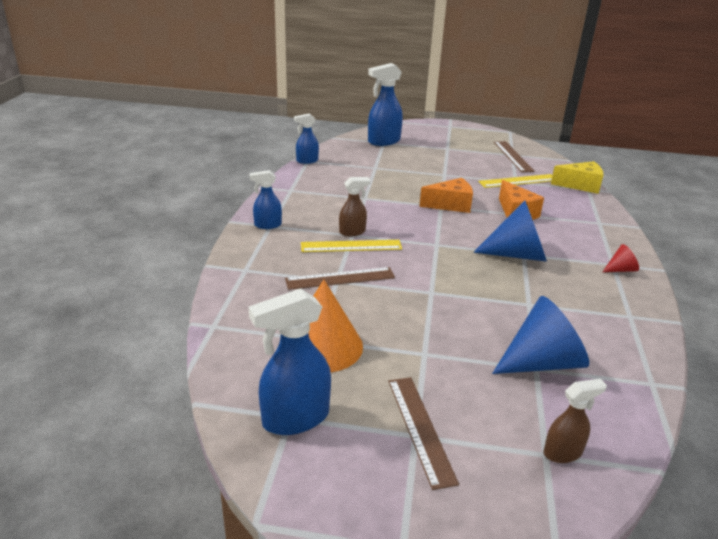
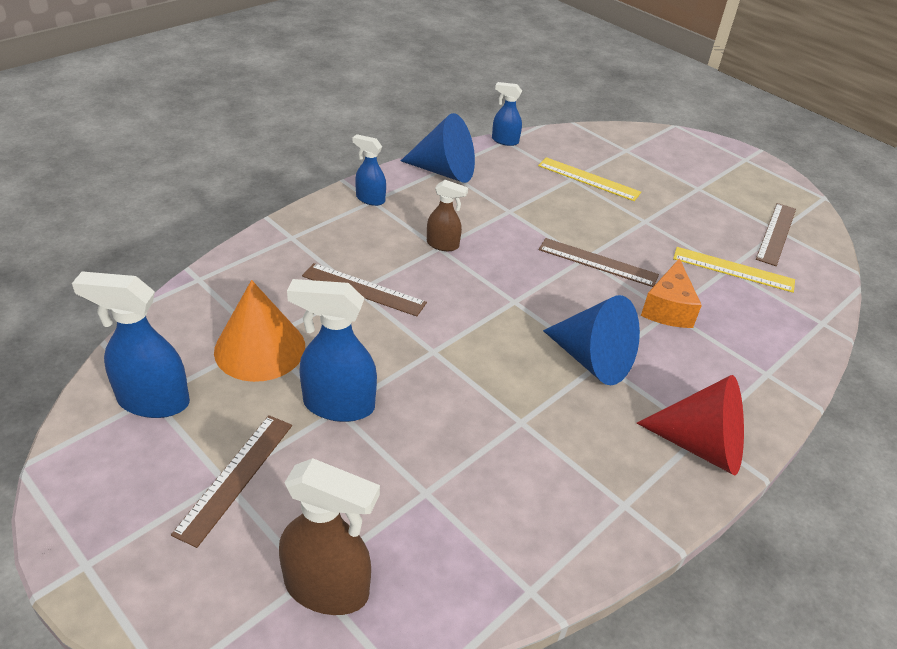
camera: 35 degrees right, 10 degrees up
(351, 246) = (420, 260): yellow ruler -> yellow ruler (588, 179)
(383, 141) = (627, 149): blue spray bottle -> blue spray bottle (338, 405)
(450, 205) = (597, 262): orange cheese -> brown ruler
(542, 362) = (440, 490): blue cone -> blue cone (444, 171)
(563, 453) = (327, 589): brown spray bottle -> brown spray bottle, size x1.71
(580, 185) = (817, 313): yellow cheese -> none
(620, 269) = (701, 445): red cone -> red cone, size x2.14

